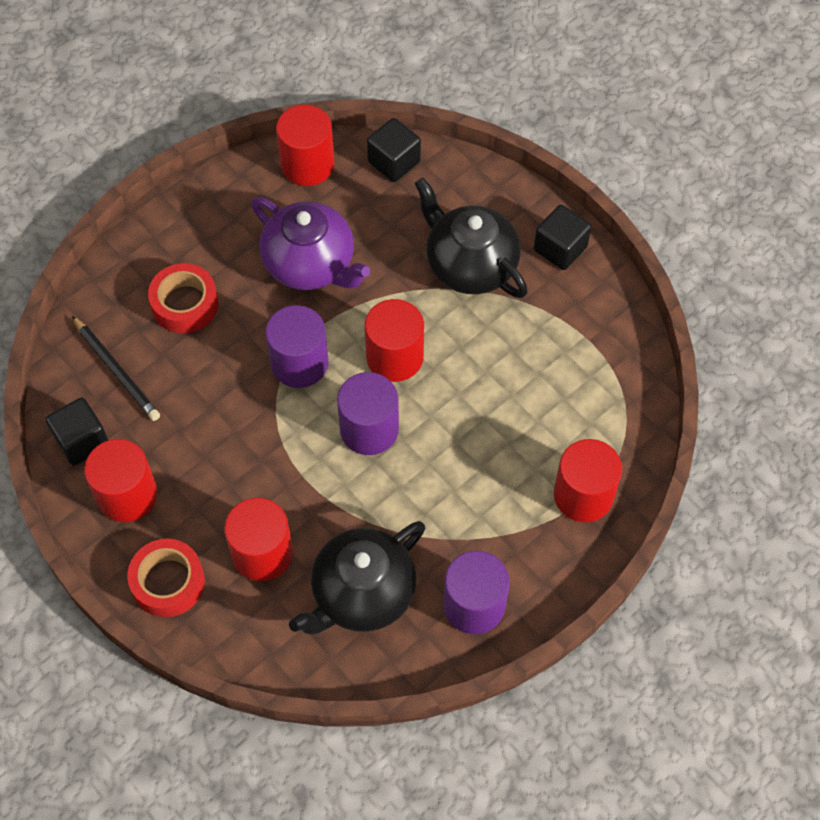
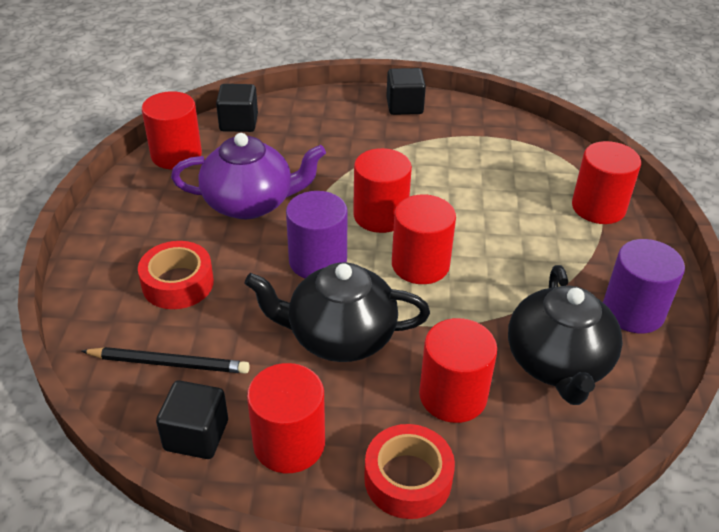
camera: 45 degrees left, 20 degrees down
(369, 429) = (420, 264): purple cylinder -> red cylinder
(470, 264) = (361, 143): black teapot -> black teapot (339, 336)

